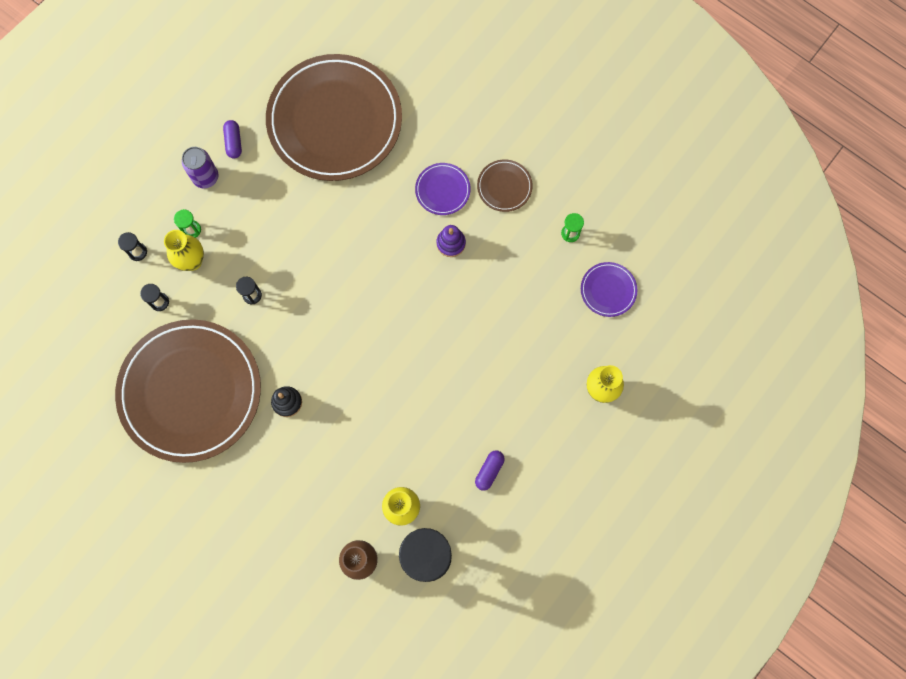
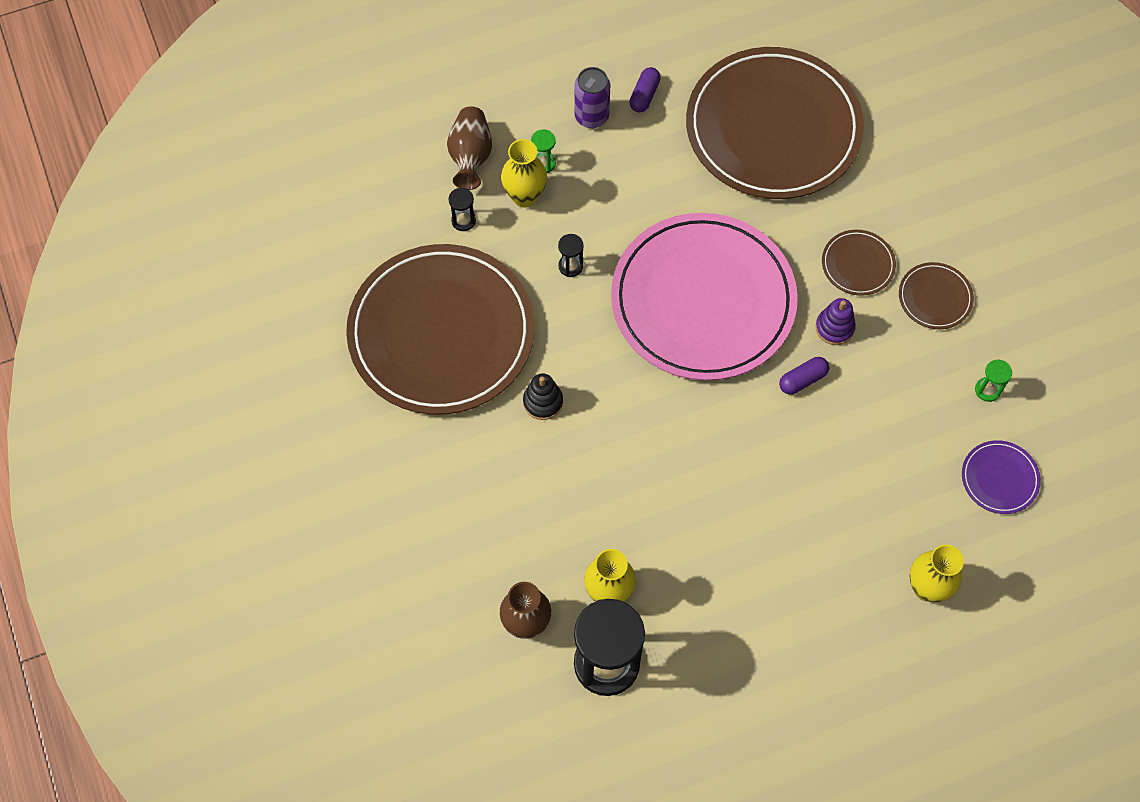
camera: 30 degrees right, 10 degrees down
(137, 252) = (470, 156): black hourglass -> brown vase
(354, 271) = (703, 300): none -> pink plate
(442, 190) = (857, 264): purple plate -> brown plate
(489, 471) = (736, 607): purple capsule -> purple capsule (802, 380)

